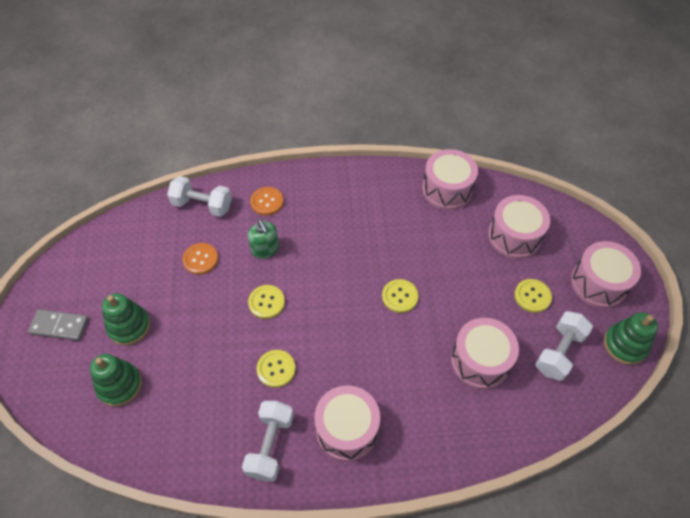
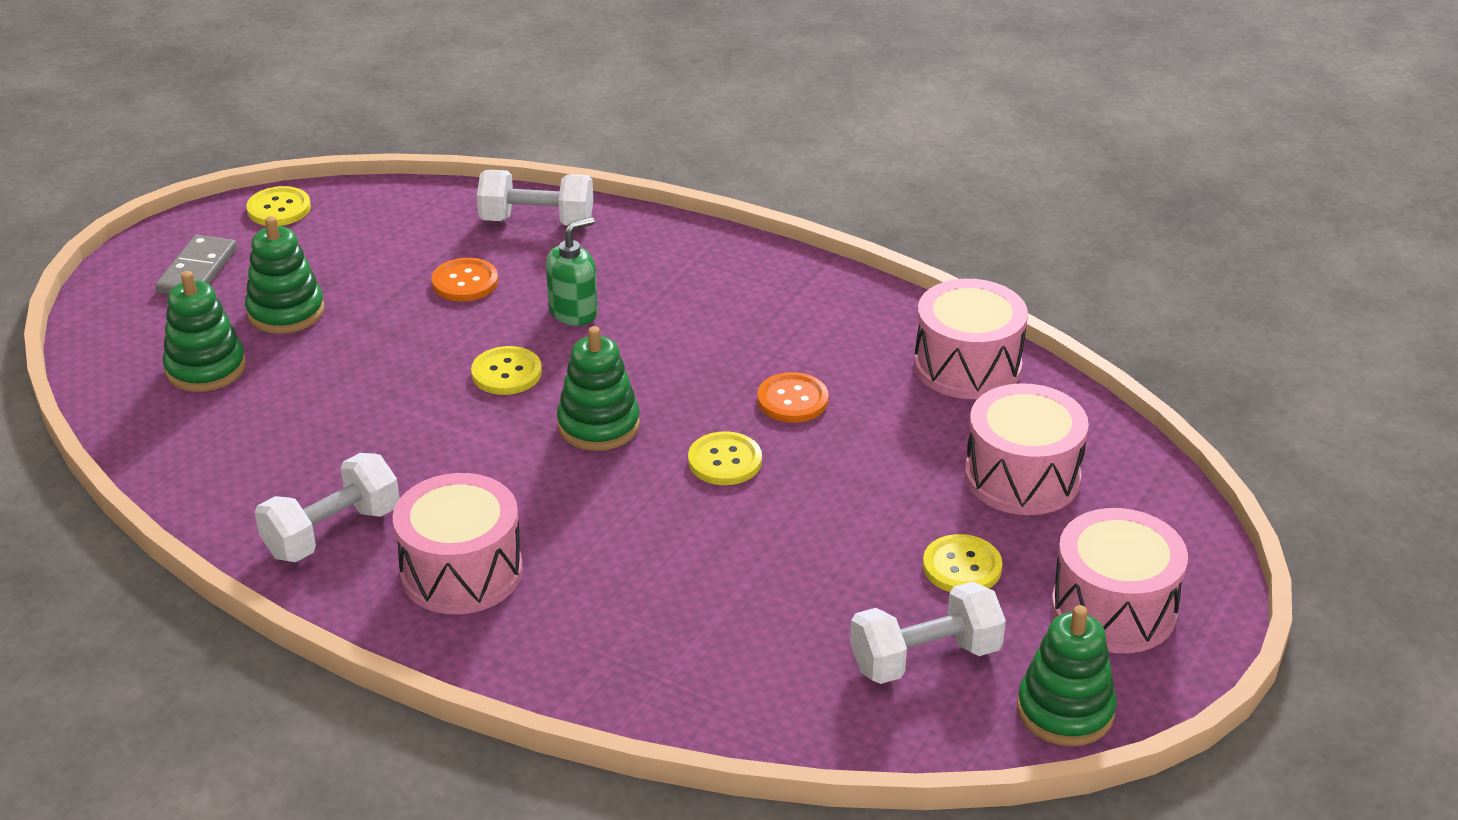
camera: 35 degrees right, 20 degrees down
(59, 326) = (198, 271): grey domino -> grey domino turned 60 degrees clockwise
(202, 205) = (537, 221): white dumbbell -> white dumbbell turned 45 degrees counterclockwise
(265, 249) = (573, 312): green soap dispenser -> green soap dispenser turned 135 degrees counterclockwise
(267, 202) = (640, 257): orange button -> orange button (792, 400)
(276, 369) = (435, 454): yellow button -> yellow button (279, 209)
(332, 308) = (598, 425): none -> green stacking toy
(480, 361) = (769, 600): pink drum -> none

